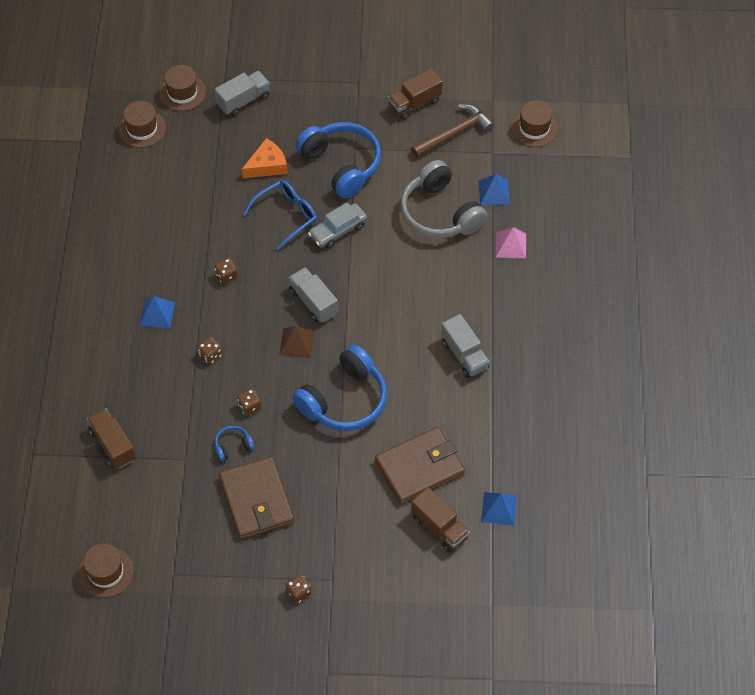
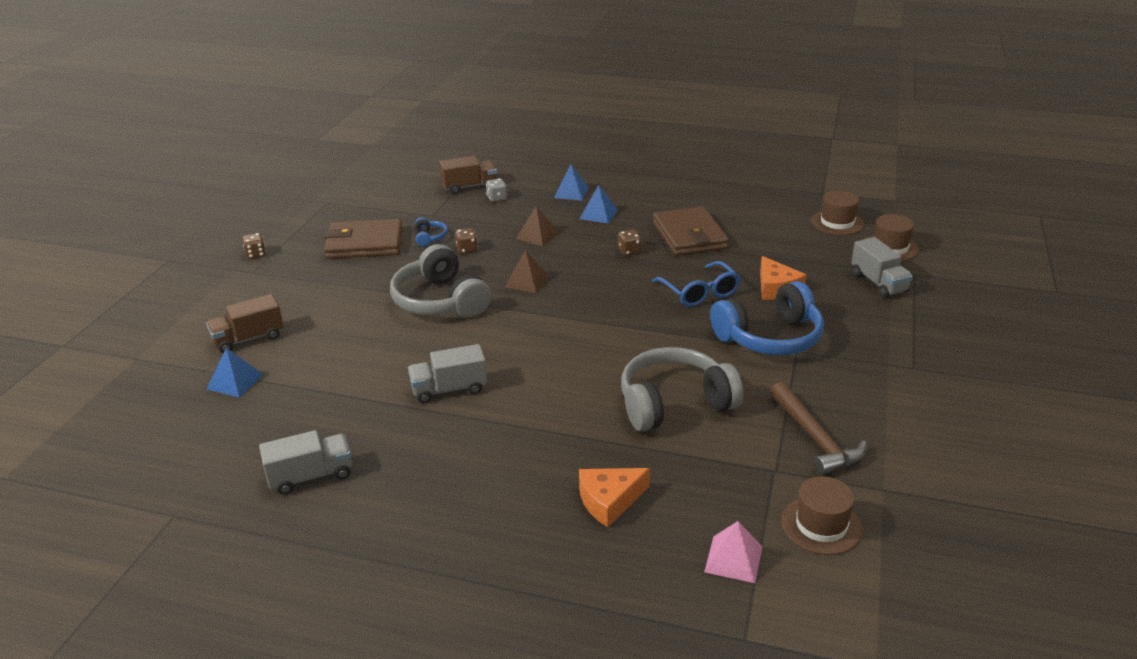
camera: 105 degrees right, 25 degrees down
(106, 572) = (354, 177): brown hat -> none
(136, 411) = (497, 198): none -> grey dice
(210, 355) = (537, 235): brown dice -> brown pyramid
(313, 302) = (574, 296): grey truck -> grey truck (310, 476)
(338, 230) = (668, 323): grey car -> none
(344, 400) = (440, 301): blue headphones -> grey headphones
(414, 103) = (874, 410): brown truck -> none
(419, 468) = (326, 336): brown wallet -> brown wallet (689, 236)
(494, 192) = (699, 458): blue pyramid -> blue pyramid (571, 192)
(511, 245) = (601, 458): pink pyramid -> pink pyramid (733, 559)
(549, 233) = (609, 501): none -> orange cheese

